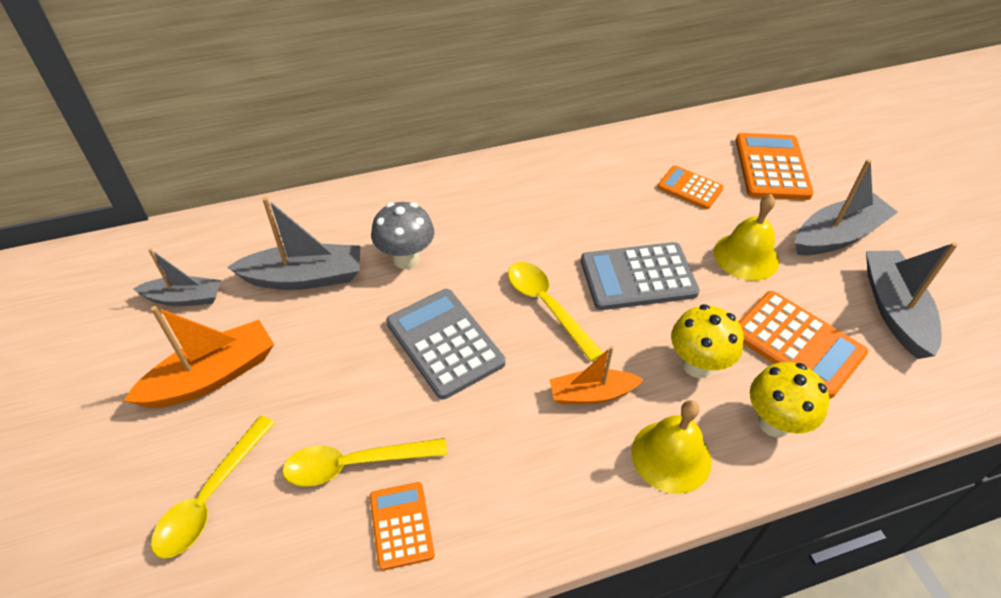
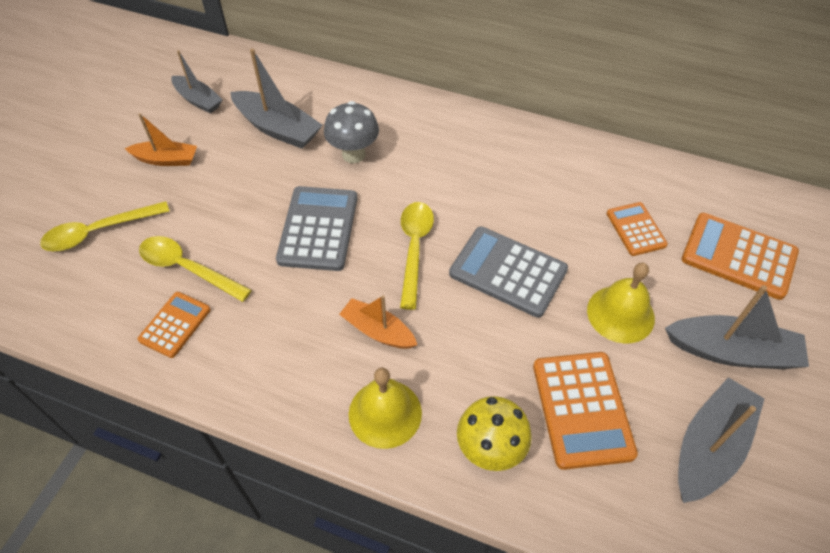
camera: 40 degrees right, 5 degrees up
(212, 376) = (166, 159): orange boat -> orange boat, size x0.64
(697, 365) = (478, 366): yellow mushroom -> none
(772, 167) = (738, 256): orange calculator -> orange calculator turned 105 degrees counterclockwise

